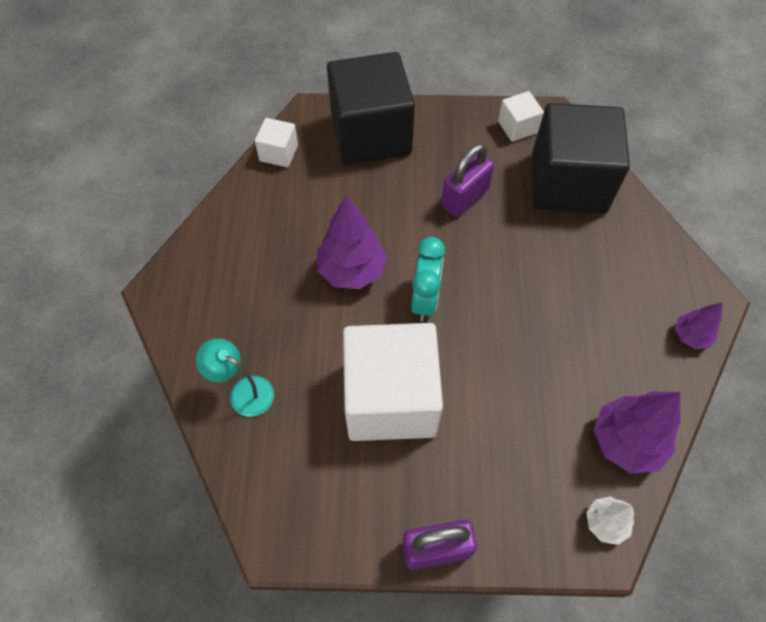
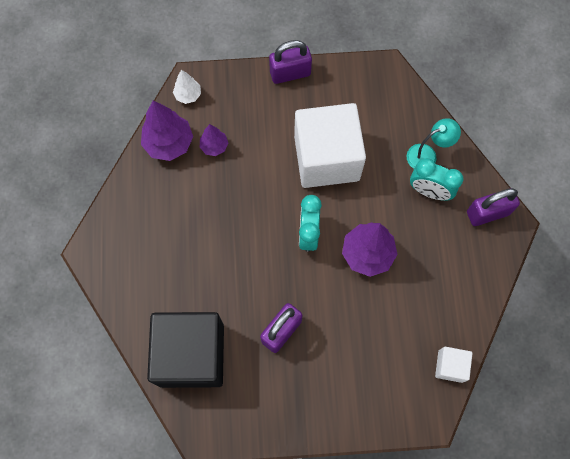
camera: 175 degrees right, 10 degrees up
(184, 306) = (487, 213): none -> purple padlock
(243, 391) = (427, 155): turquoise lamp -> turquoise lamp turned 45 degrees counterclockwise
(254, 340) = (429, 191): none -> turquoise clock
(371, 134) = (370, 396): black cube -> none
(517, 127) = (234, 417): white cube -> none
(690, 336) = (112, 221): purple tree -> purple tree (214, 146)

